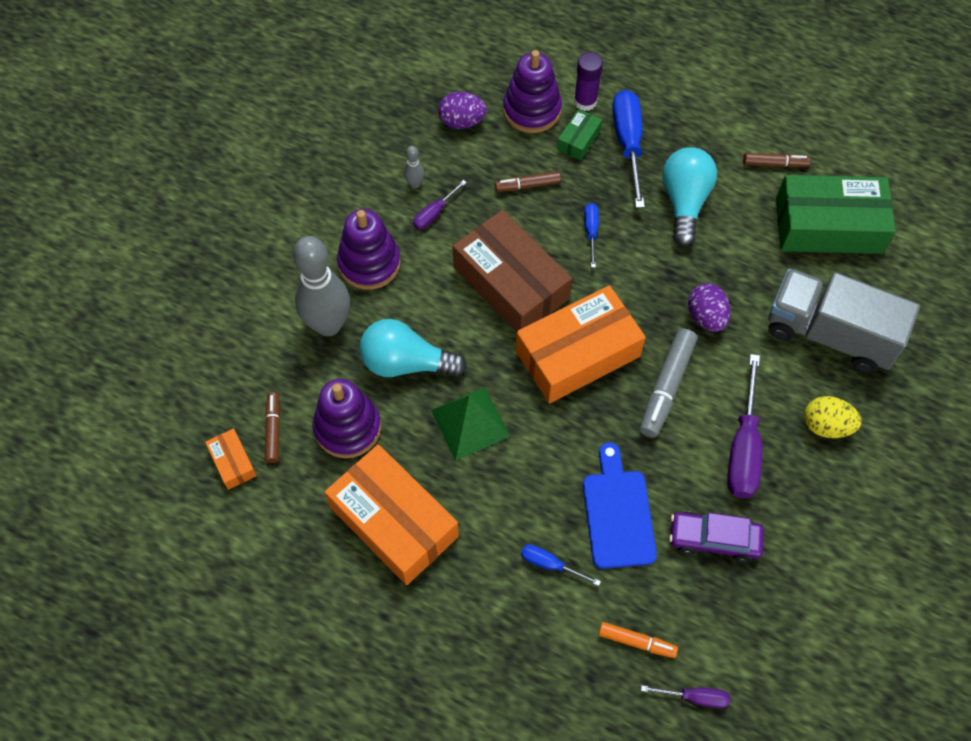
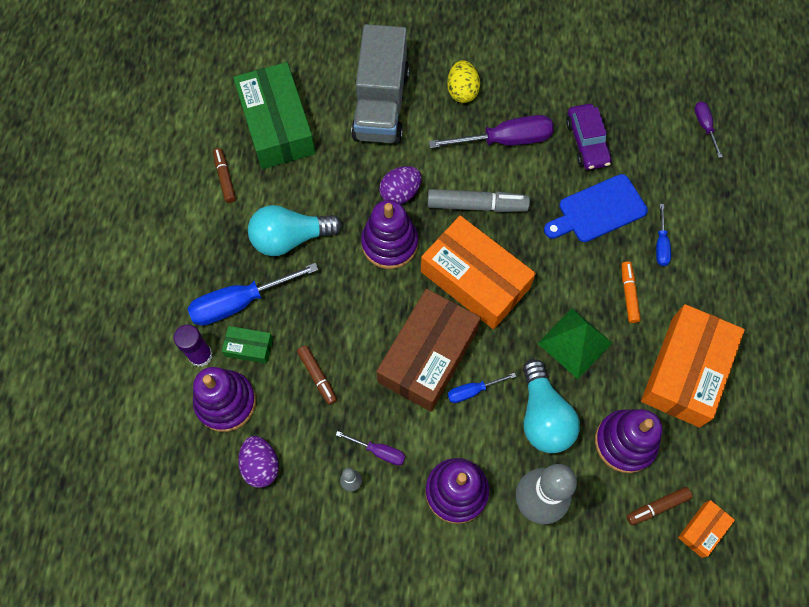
camera: 110 degrees left, 5 degrees up
(591, 231) = (349, 305): blue screwdriver -> blue screwdriver (472, 391)
(636, 642) = (686, 171): orange marker -> orange marker (628, 294)
(648, 288) = (389, 243): none -> purple stacking toy

